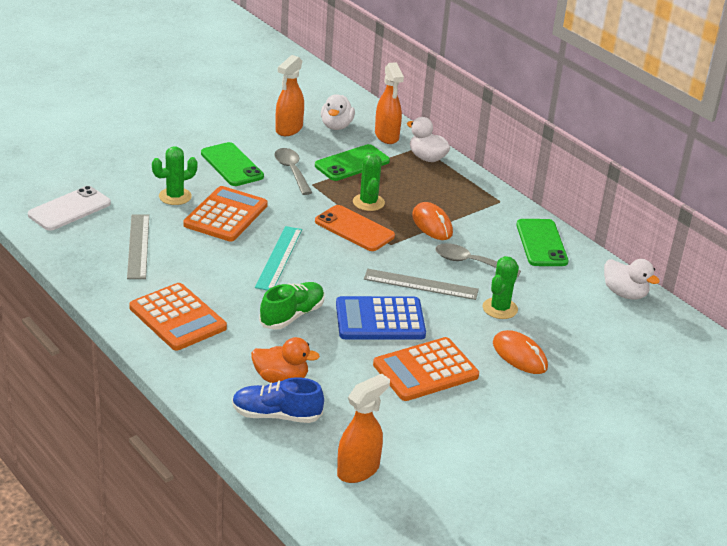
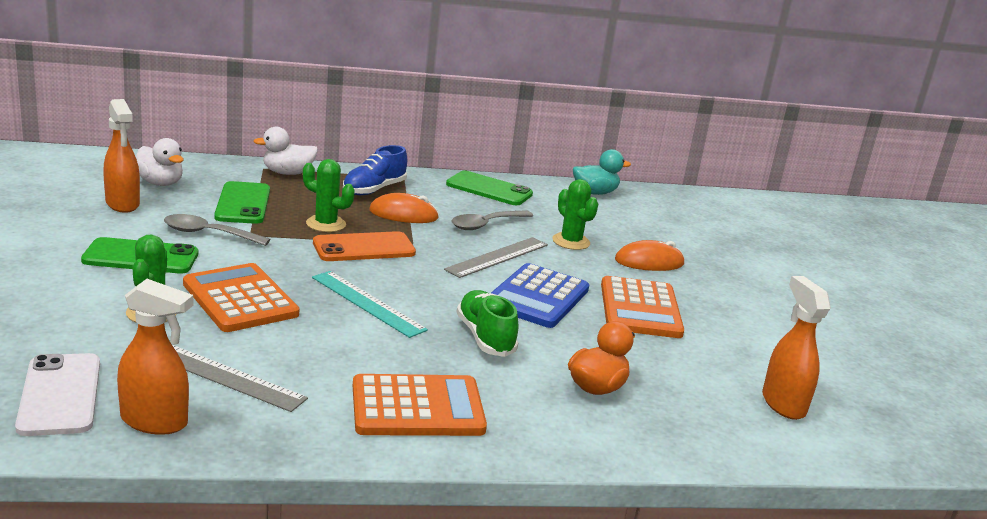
camera: 60 degrees left, 10 degrees down
(276, 415) = (662, 415): blue shoe -> blue shoe (374, 189)
(387, 136) = (220, 172): orange spray bottle -> orange spray bottle (155, 421)
(625, 293) = (595, 193): white duck -> turquoise duck

